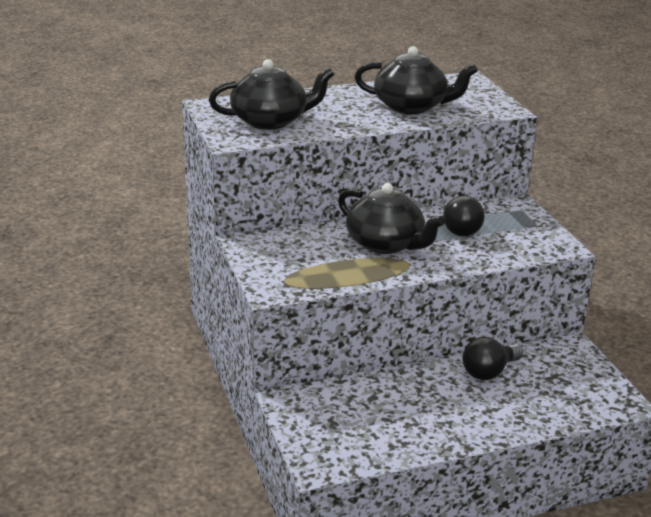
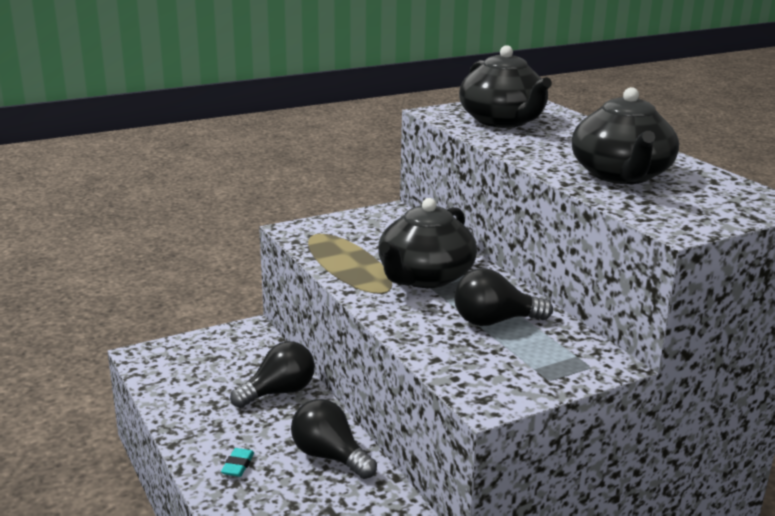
camera: 80 degrees right, 5 degrees down
(399, 389) = (279, 392): none -> black light bulb
(498, 414) = (238, 465): none -> turquoise eraser

